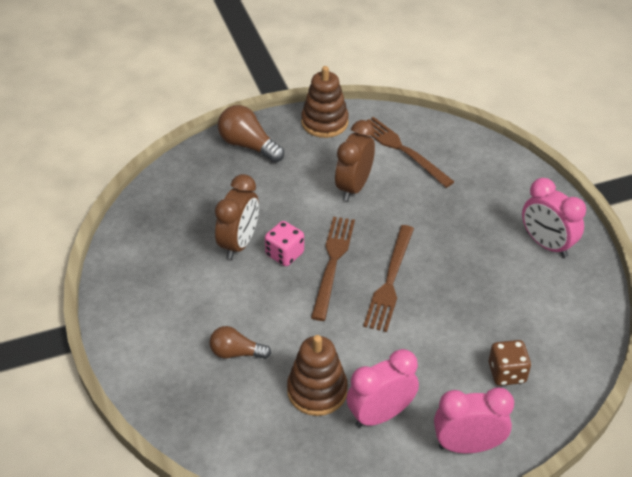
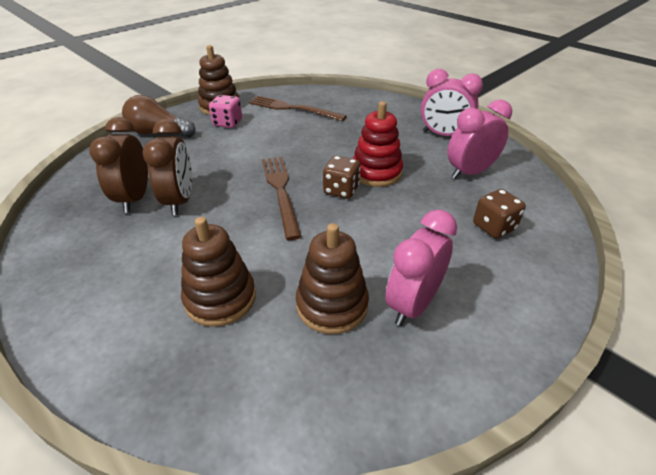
camera: 25 degrees left, 5 degrees down
(236, 353) = (220, 298): brown light bulb -> brown stacking toy
(284, 254) = (230, 197): pink dice -> pink dice (227, 123)
(354, 187) = (267, 137): brown clock -> brown clock (134, 198)
(390, 281) = (341, 190): brown fork -> brown dice
(437, 271) = (376, 172): none -> red stacking toy
(467, 445) = (517, 301): pink clock -> pink clock (469, 172)

